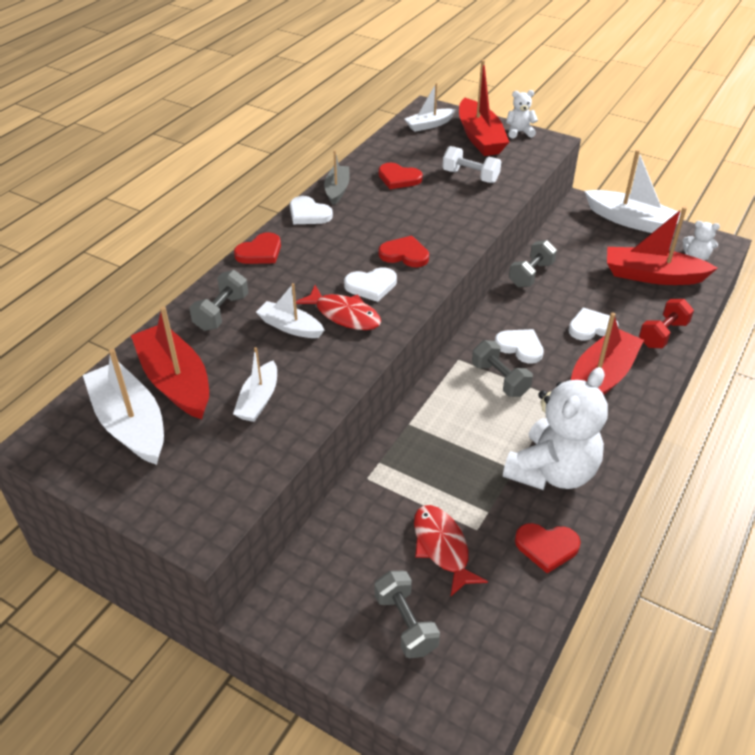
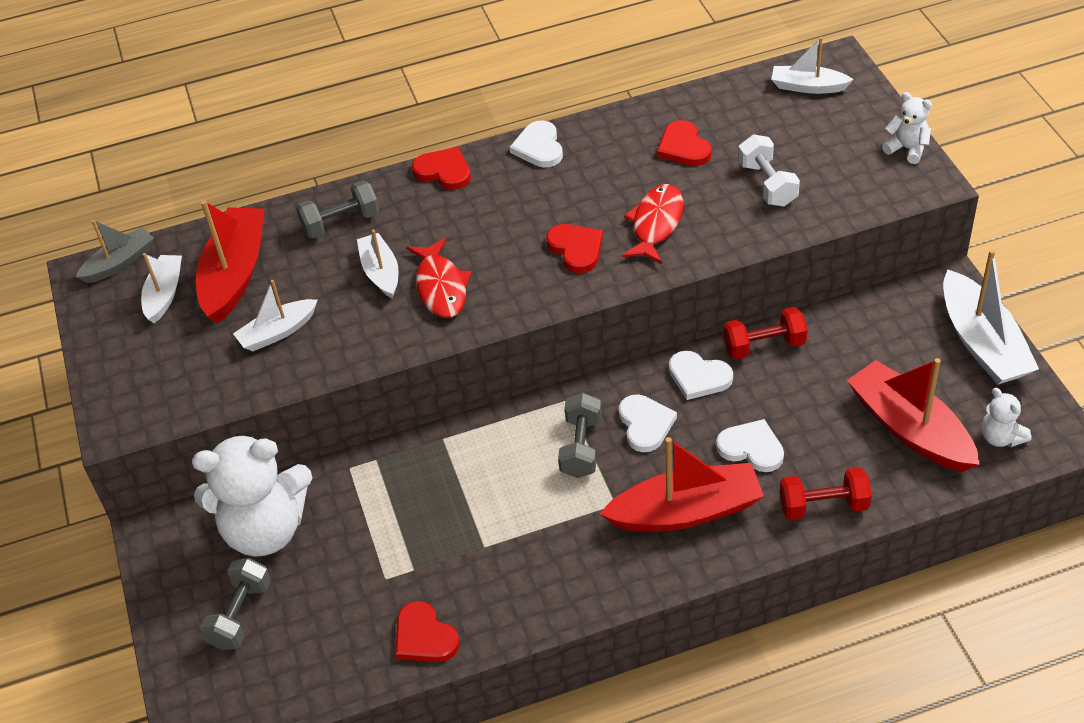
camera: 45 degrees right, 5 degrees up
(130, 423) = (164, 294): white boat -> white boat, size x0.58
(260, 252) = (444, 171): red heart -> red heart turned 150 degrees counterclockwise
(337, 190) = (601, 130): grey boat -> grey boat (119, 263)
(371, 286) = (502, 268): white heart -> white heart (698, 377)
(442, 547) = (339, 573): red fish -> red fish (656, 224)
(480, 138) = (847, 134): red boat -> none
(531, 274) = (764, 346): grey dumbbell -> red dumbbell
(552, 471) = (515, 572): white teddy bear -> white teddy bear (265, 529)

